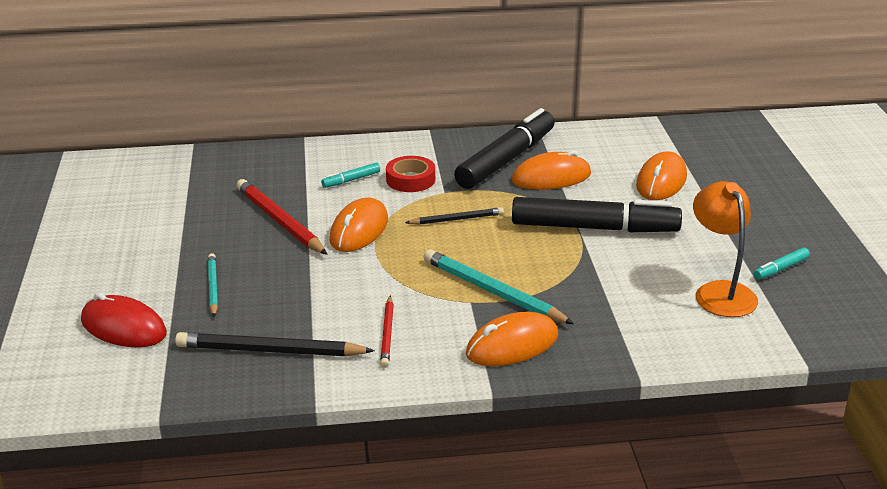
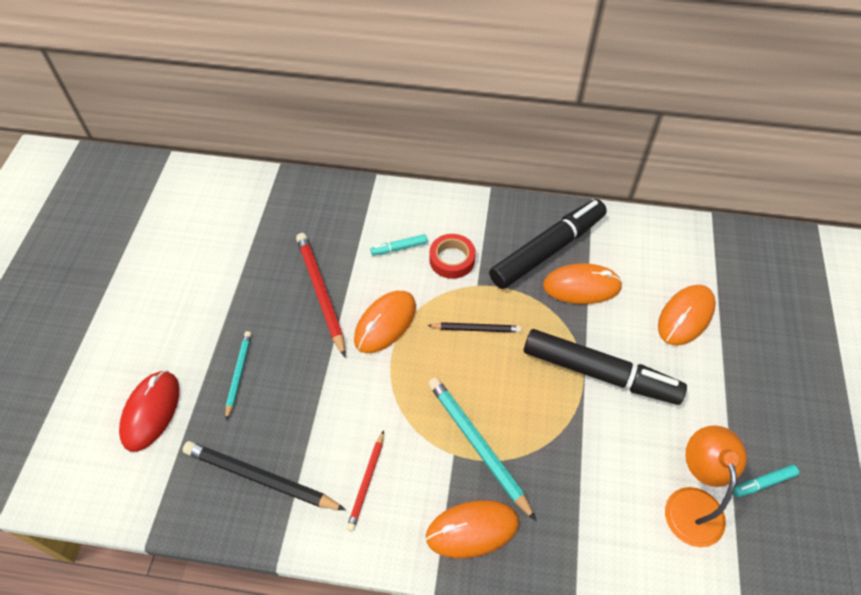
camera: 15 degrees right, 25 degrees up
(123, 327) = (151, 411): red mouse -> red mouse turned 60 degrees clockwise

